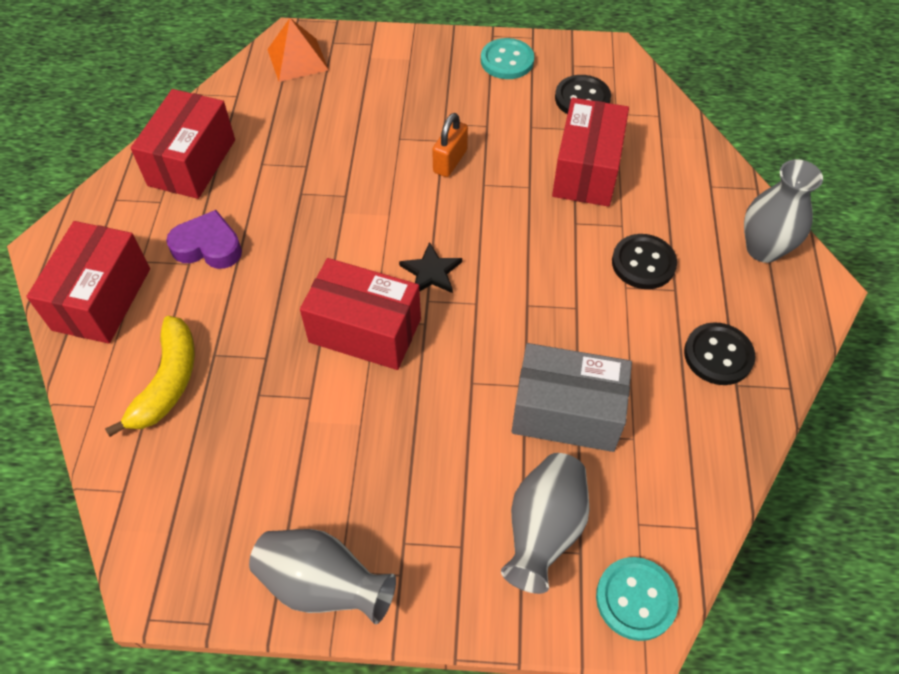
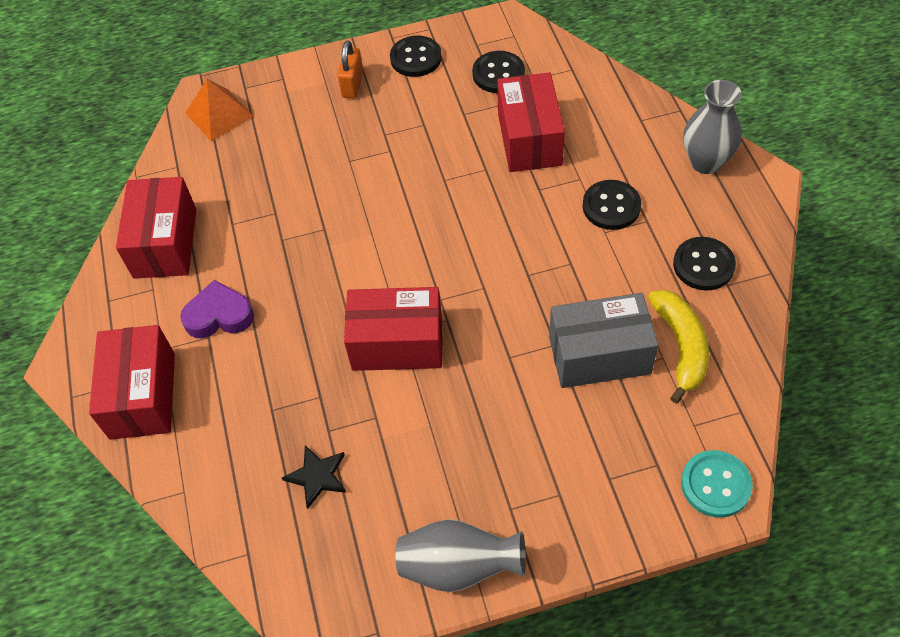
camera: 15 degrees left, 0 degrees up
(168, 382) = (241, 448): yellow banana -> yellow banana (681, 347)
(431, 272) = (432, 273): black star -> black star (317, 476)
(450, 161) = (405, 168): orange padlock -> orange padlock (352, 84)
(507, 61) = (416, 58): turquoise button -> black button
(543, 529) = (620, 457): grey vase -> none

